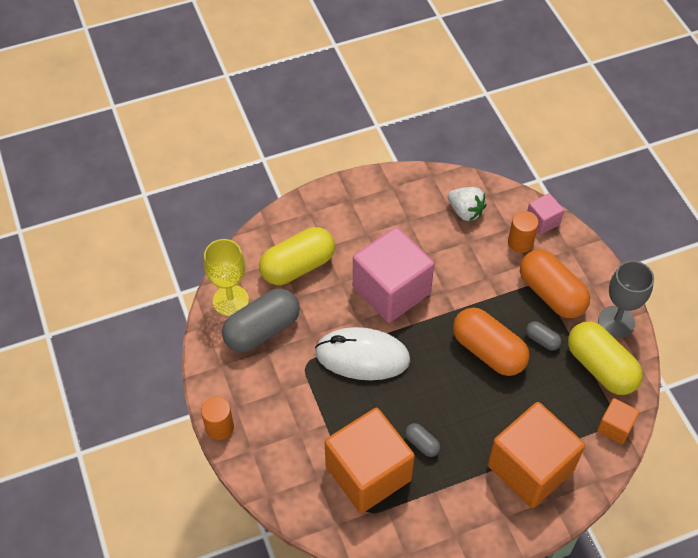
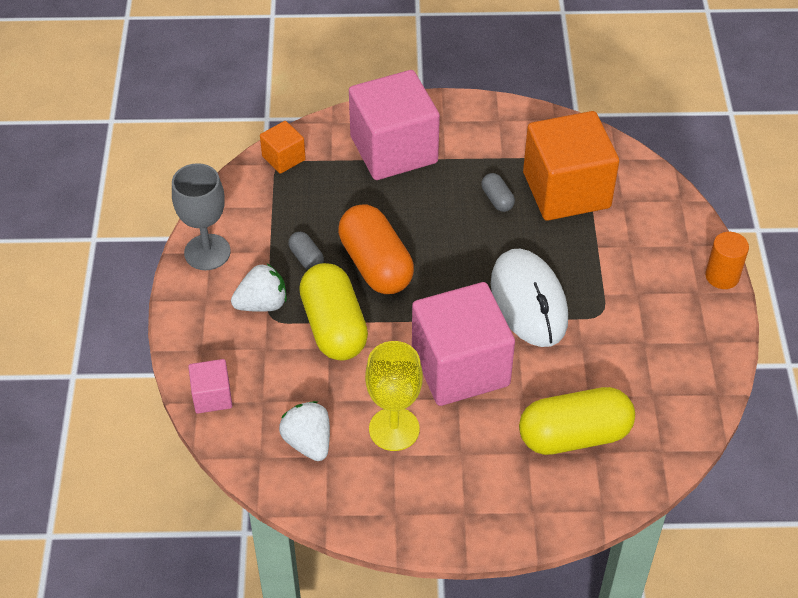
camera: 160 degrees left, 5 degrees down
(230, 300) = (678, 417): yellow goblet -> yellow goblet (394, 429)
(262, 330) = (645, 367): grey capsule -> none
(362, 356) = (529, 301): white mouse -> white mouse turned 45 degrees clockwise
(520, 242) = (260, 377): orange cylinder -> none
(530, 468) = (393, 149): orange cube -> pink cube
(551, 294) = (262, 304): orange capsule -> white strawberry
(600, 367) = (259, 213): yellow capsule -> yellow capsule (334, 327)

